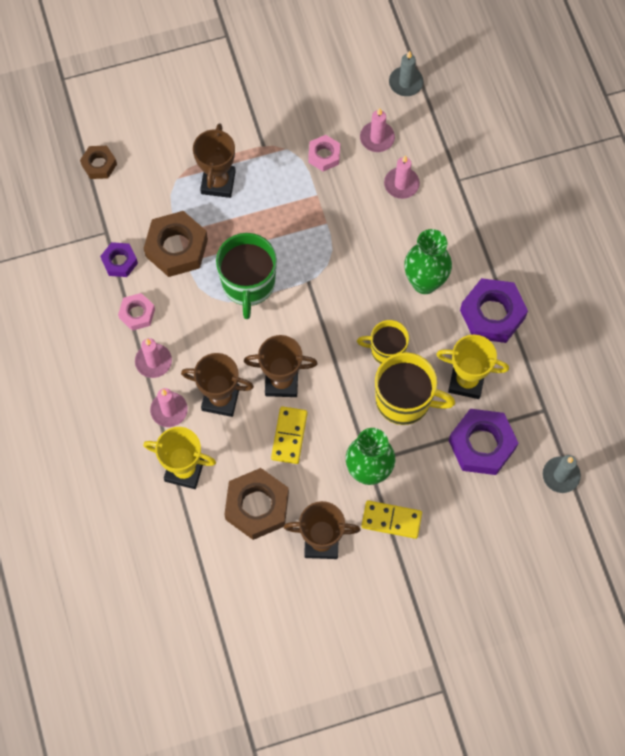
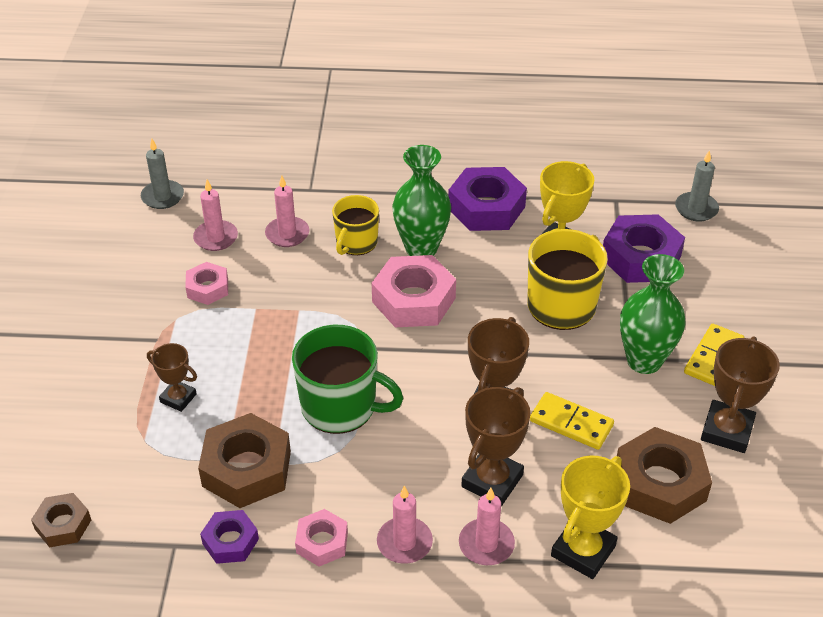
camera: 70 degrees left, 25 degrees down
(218, 182) = (178, 398): brown trophy -> brown trophy, size x0.61
(367, 295) = (414, 300): none -> pink nut
(386, 350) = (492, 302): yellow mug -> yellow mug (356, 243)

